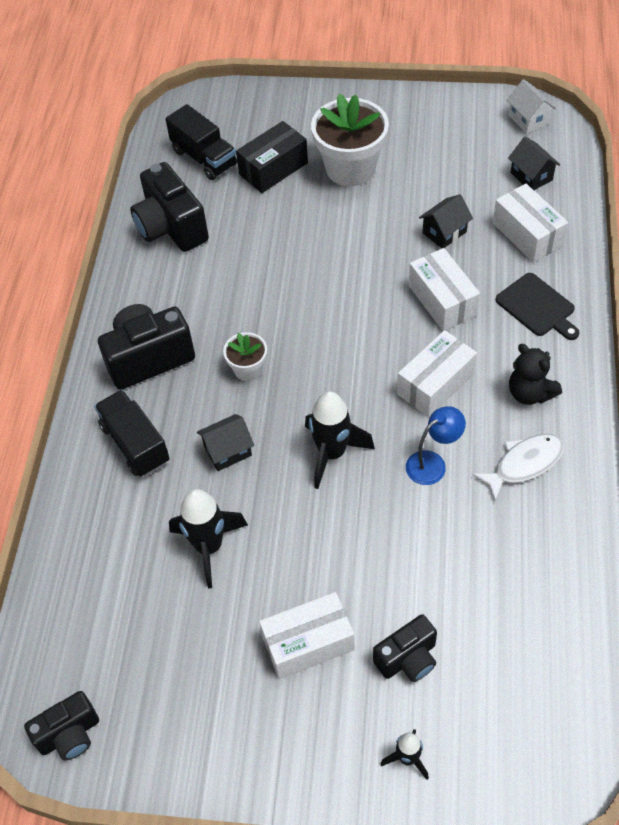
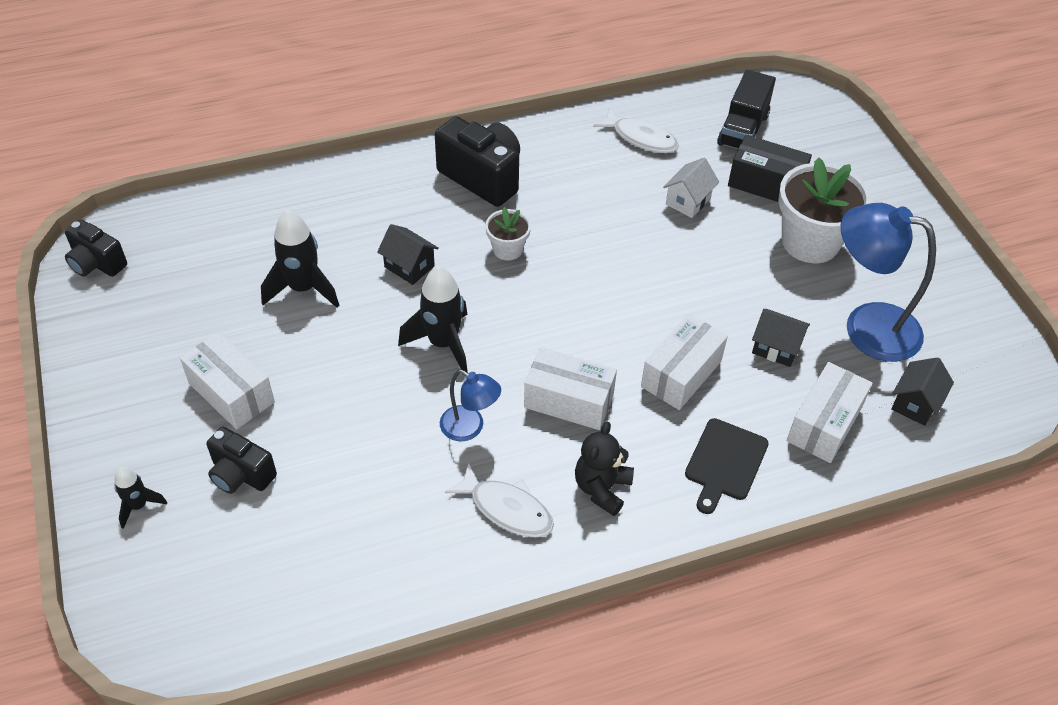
camera: 60 degrees right, 5 degrees down
(135, 444) = (387, 202): black truck -> none
(171, 227) = (641, 138): black camera -> white fish
(450, 172) = (866, 326): none -> blue lamp
(528, 119) = (1003, 376): white house -> white house (688, 201)

